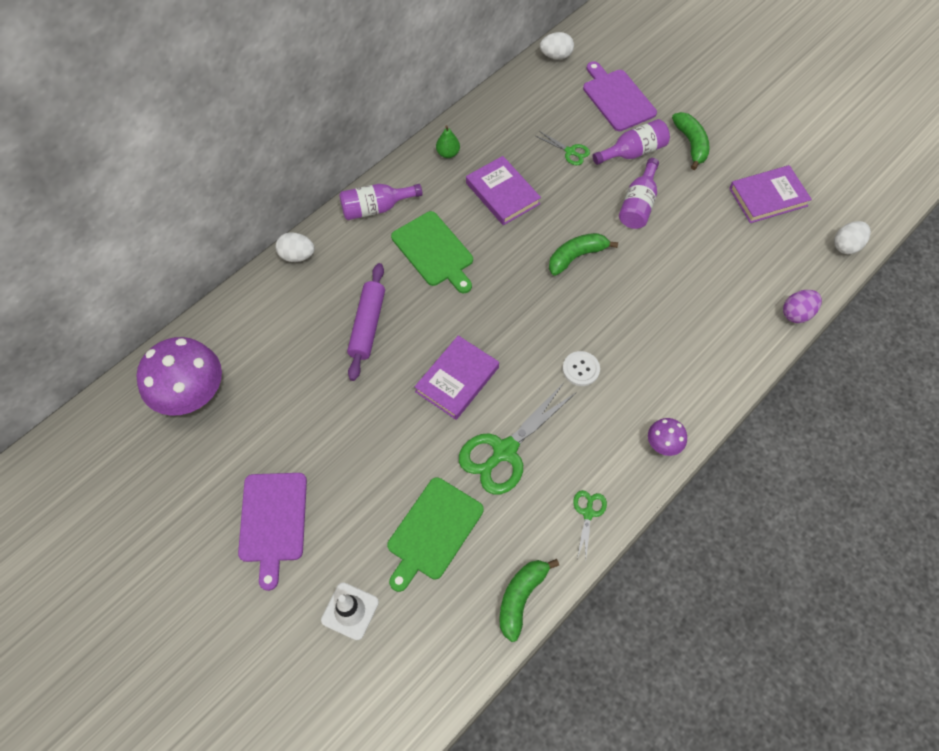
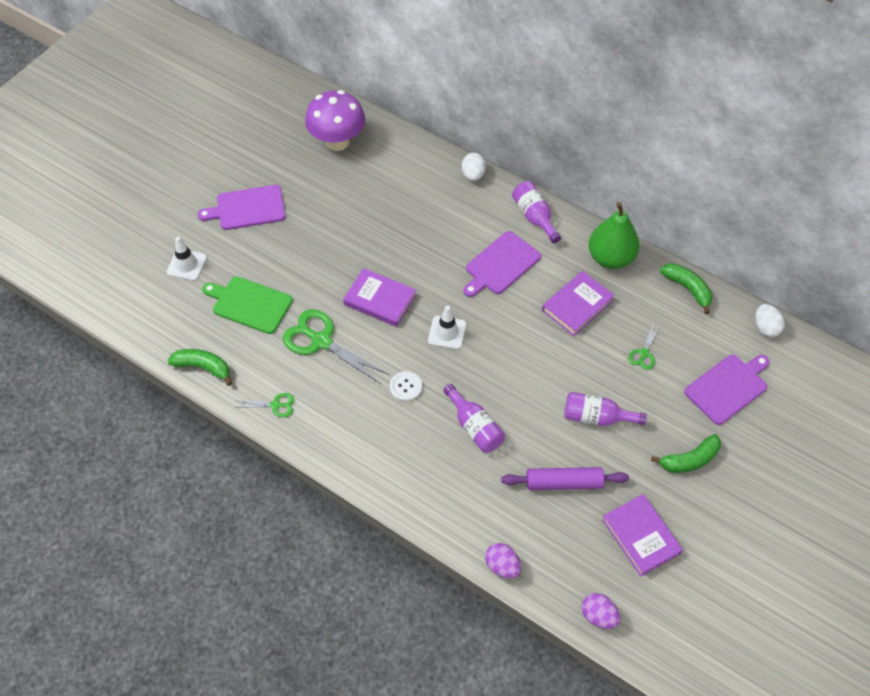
camera: 80 degrees right, 5 degrees down
(367, 325) = (418, 232): purple rolling pin -> purple rolling pin (564, 483)
(434, 251) = (500, 265): green cutting board -> purple cutting board
(448, 153) = (610, 258): green pear -> green pear, size x2.22
(515, 318) = (447, 332): none -> white traffic cone
(576, 256) = (522, 371): green banana -> green banana (687, 288)
(633, 152) = (661, 408): purple bottle -> purple bottle (474, 427)
(663, 445) = (343, 456): purple mushroom -> none
(846, 246) = (598, 616): white egg -> purple egg

